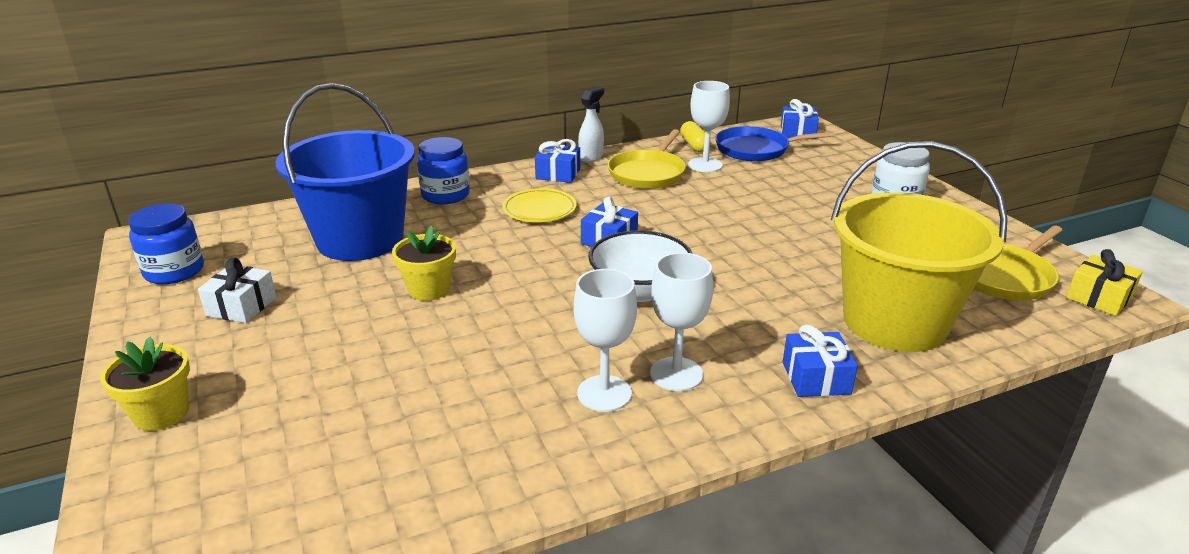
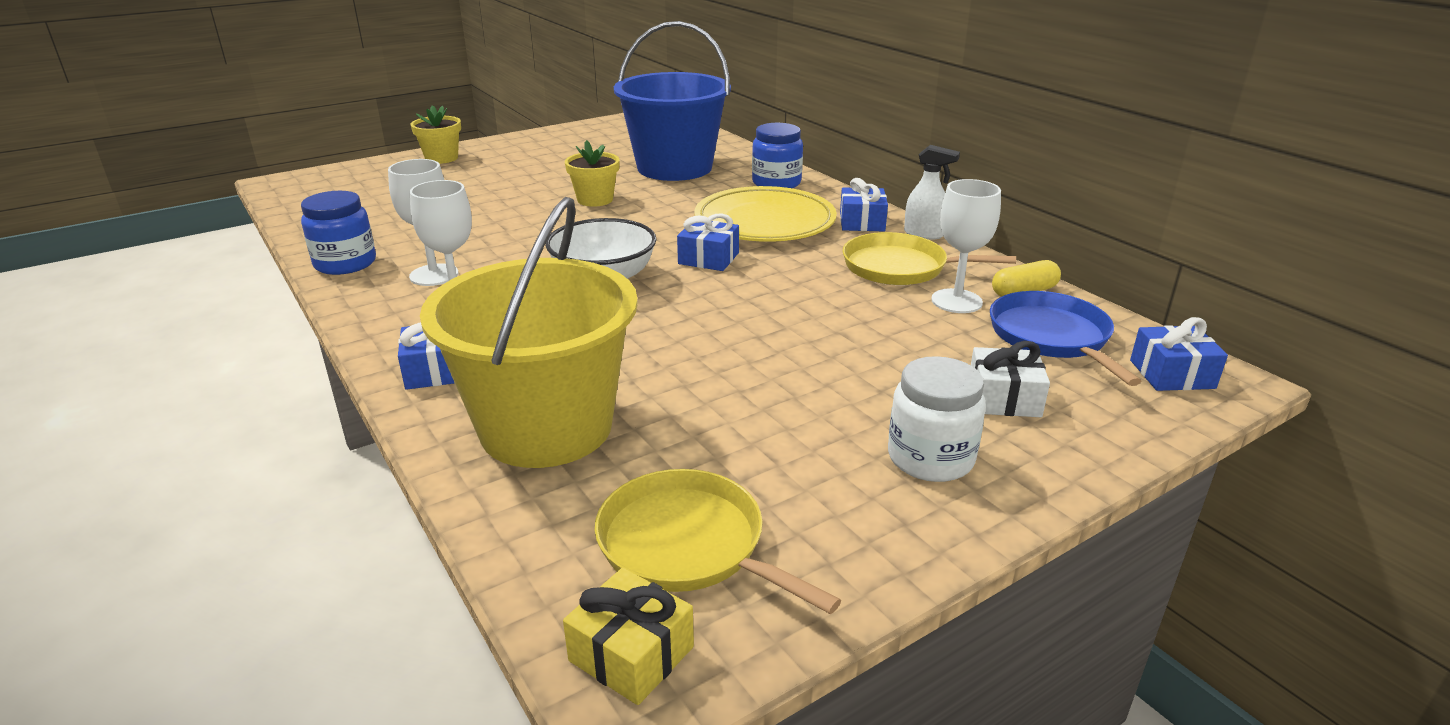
camera: 80 degrees right, 0 degrees up
(174, 271) = (610, 130): blue jar -> blue jar (345, 263)
(241, 306) = (564, 153): white gift -> white gift (1003, 398)
(539, 210) = (765, 222): yellow plate -> yellow plate, size x1.74

